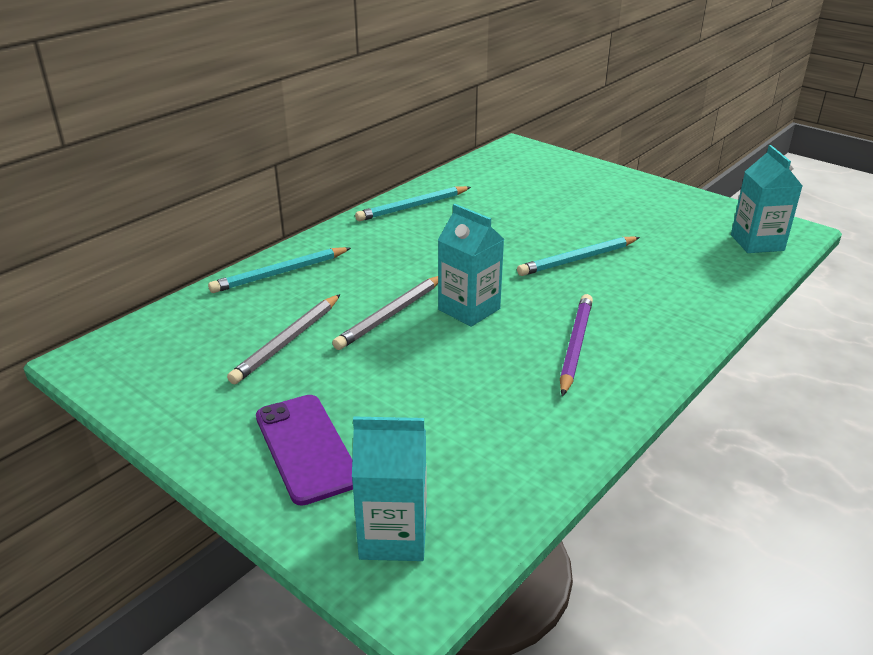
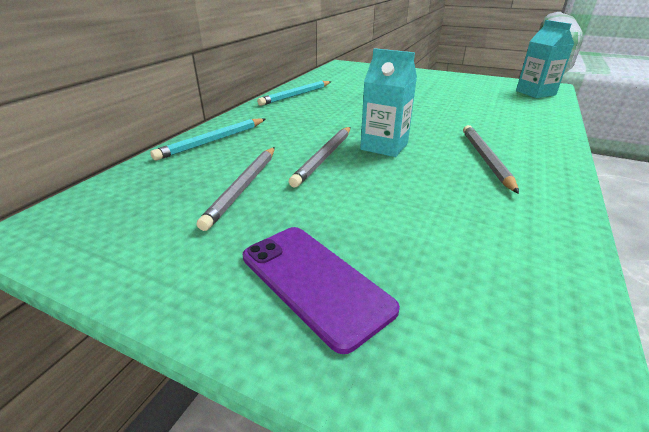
camera: 15 degrees left, 0 degrees up
(393, 535) = (482, 369): turquoise carton -> none
(575, 345) = (485, 159): purple pencil -> grey pencil
(577, 259) = (435, 111): turquoise pencil -> none

